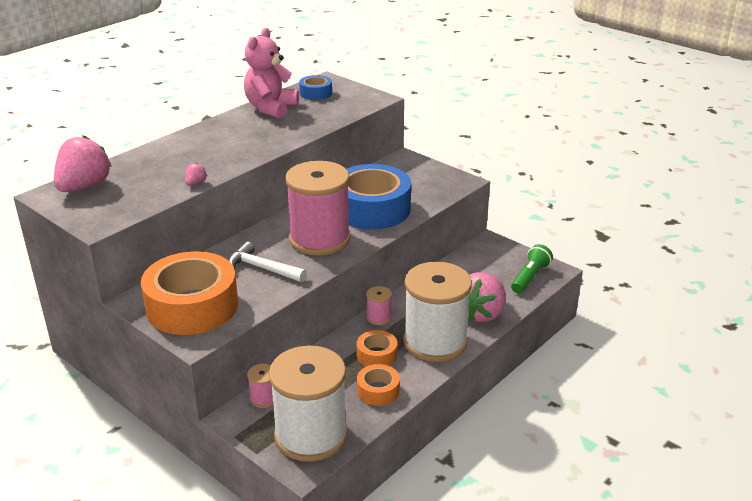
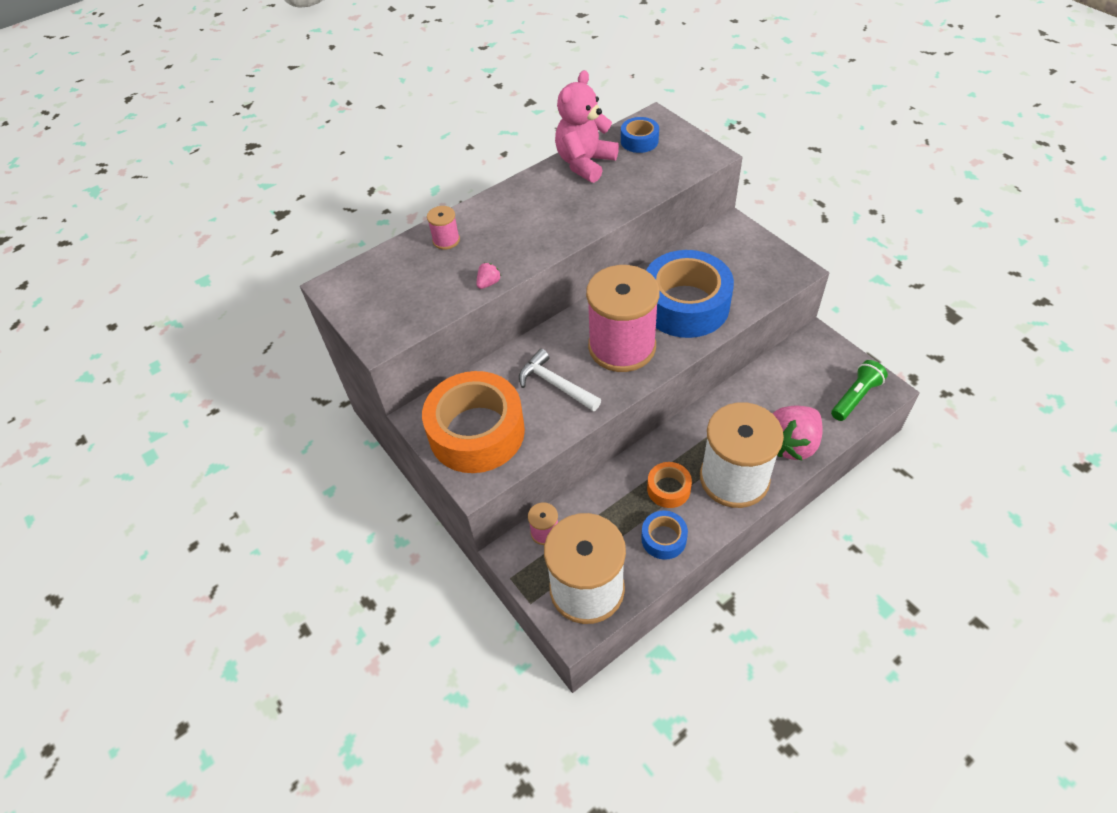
camera: 15 degrees right, 20 degrees up
(84, 186) = (371, 277): pink strawberry -> none
(378, 391) = (663, 539): orange tape -> blue tape
(379, 317) = (677, 436): pink spool -> pink spool (446, 240)

